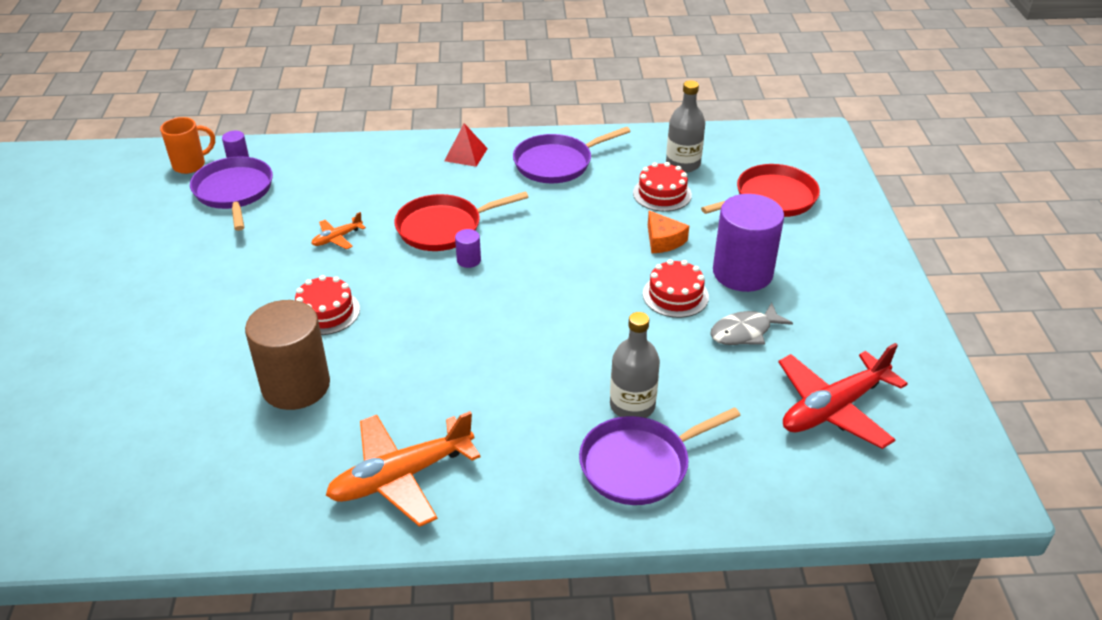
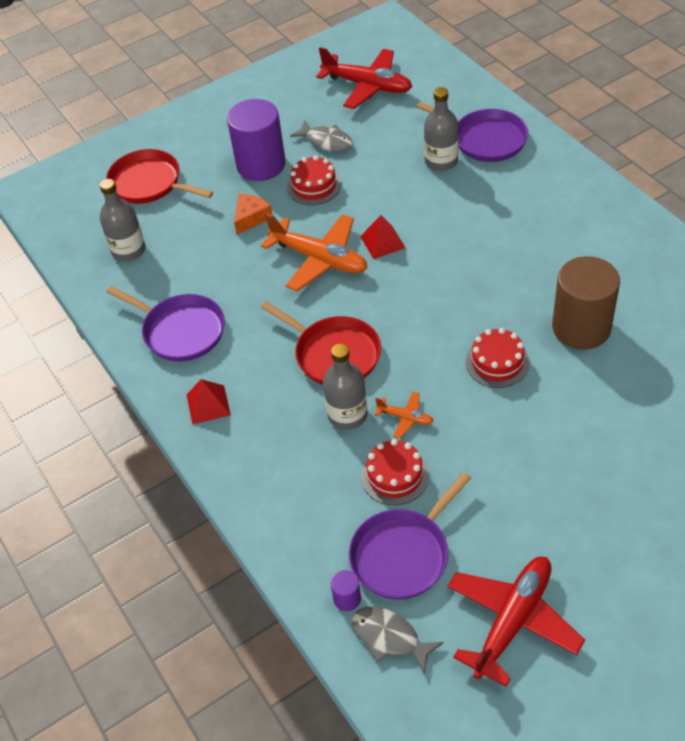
camera: 115 degrees left, 10 degrees up
(126, 216) = (512, 621): none -> red plane
(190, 165) = (390, 638): orange mug -> grey fish
(376, 212) = (347, 415): none -> grey bottle
(401, 477) = (596, 229): orange plane -> orange plane (319, 259)
(469, 260) = (364, 314): purple cylinder -> none
(547, 308) = (382, 242): none -> red pyramid
(662, 194) = (185, 244): red cake -> red cake (395, 476)

